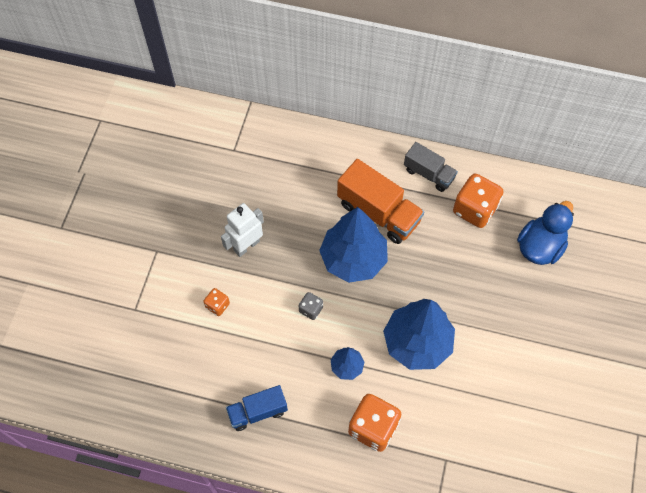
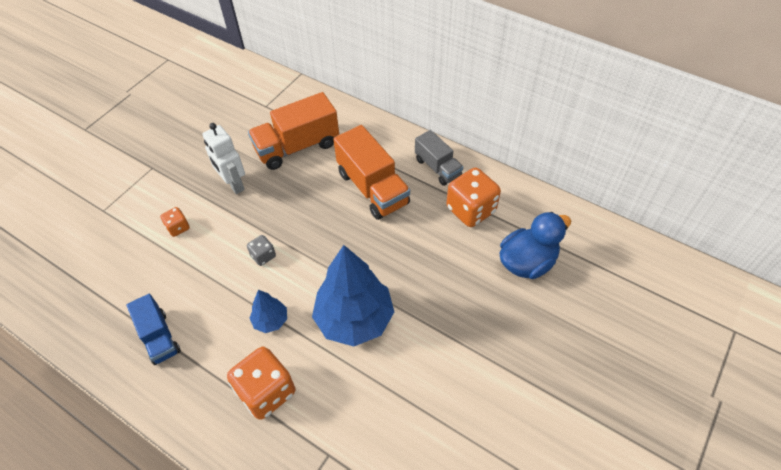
camera: 20 degrees right, 10 degrees down
(246, 246) = (233, 184): white robot -> white robot turned 105 degrees counterclockwise
(258, 412) = (159, 337): blue truck -> blue truck turned 120 degrees counterclockwise
(287, 188) = (297, 147): none -> orange truck
(353, 259) = (328, 222): blue tree -> none

